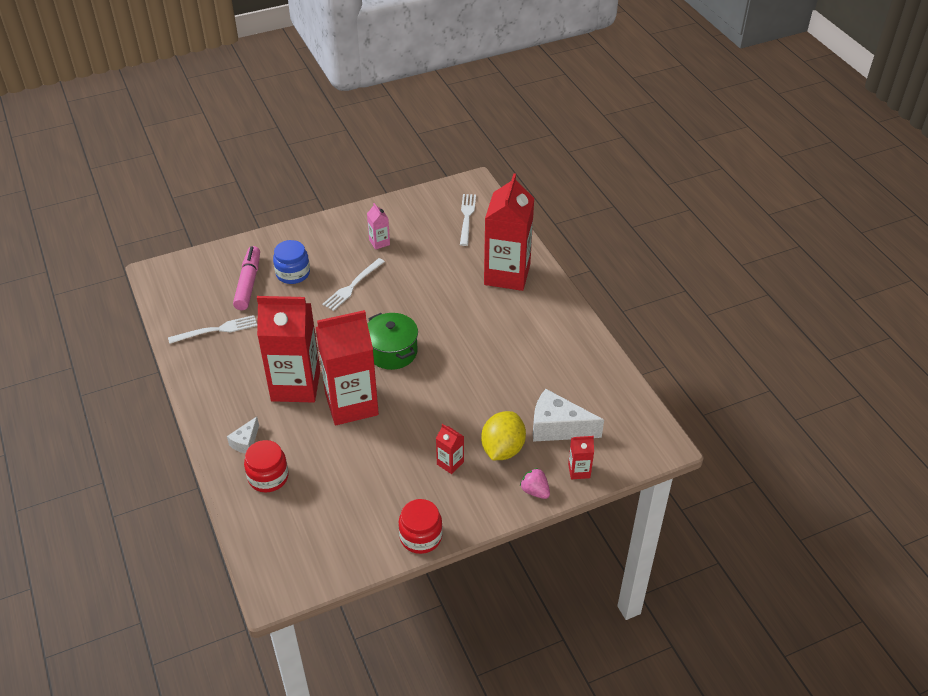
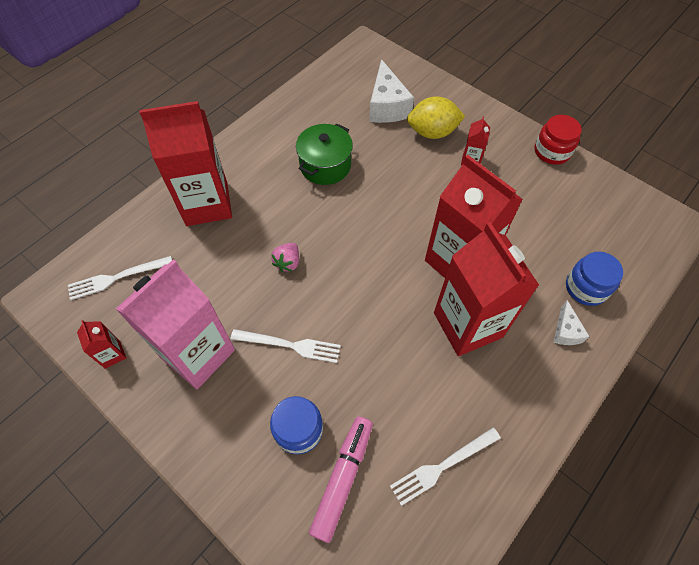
camera: 115 degrees left, 15 degrees up
(217, 330) = (442, 466): white fork -> white fork turned 75 degrees counterclockwise
(245, 442) = (565, 331): white cheese -> white cheese turned 90 degrees clockwise
(248, 283) = (342, 479): pink marker -> pink marker turned 135 degrees clockwise
(268, 477) = (586, 288): red jar -> blue jar
(379, 242) = (198, 353): pink carton -> pink carton, size x2.40
(392, 352) = (370, 258): green pot -> green pot (325, 165)
(535, 491) = (458, 100): pink strawberry -> pink strawberry (288, 262)
(579, 471) = (421, 82): red carton -> red carton (112, 354)

